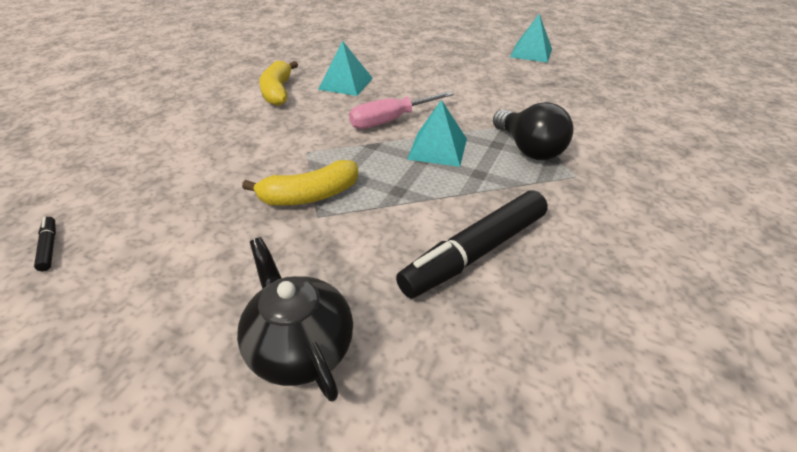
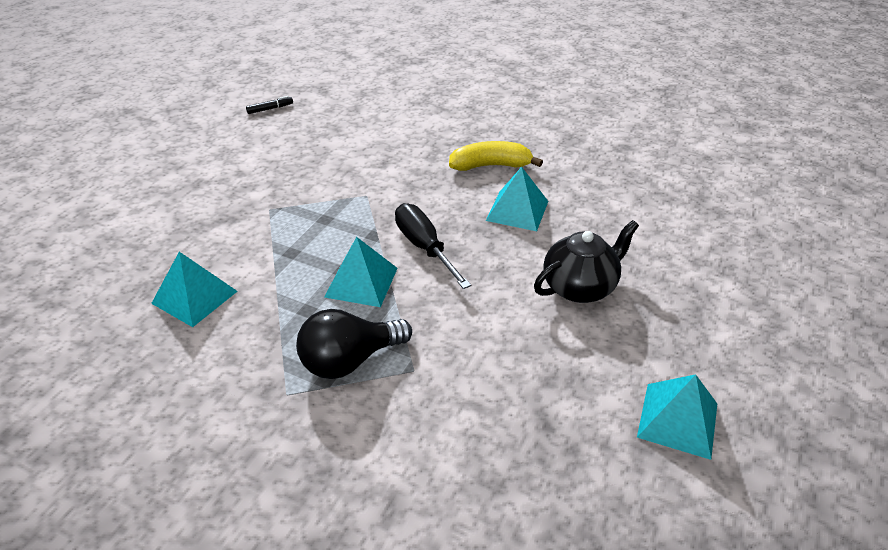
camera: 90 degrees right, 0 degrees up
(301, 347) = (144, 213): black teapot -> black teapot (580, 287)
(309, 196) = (297, 203): yellow banana -> none
(391, 120) = (425, 247): pink screwdriver -> black screwdriver
(475, 252) = (194, 297): black marker -> turquoise pyramid

